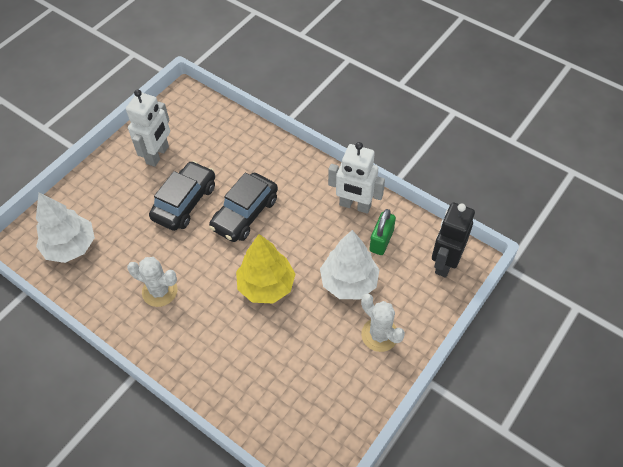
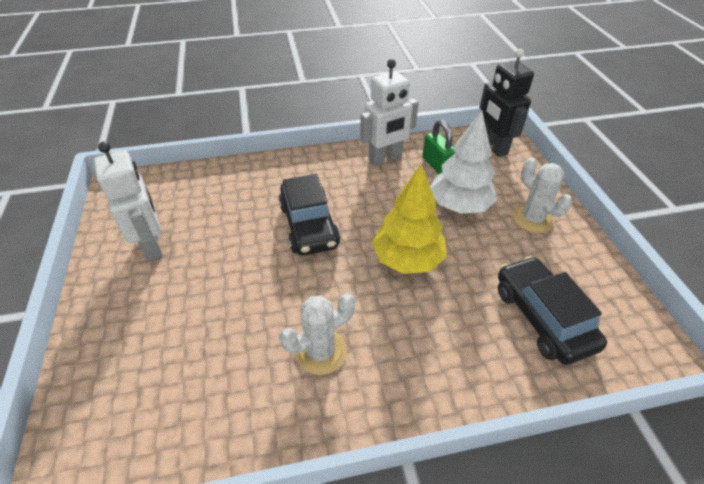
camera: 50 degrees left, 10 degrees down
(70, 247) = (151, 407): white tree -> none
(185, 202) = (237, 260): black car -> black car (542, 317)
(379, 335) = (532, 219): white cactus -> white cactus turned 60 degrees clockwise

